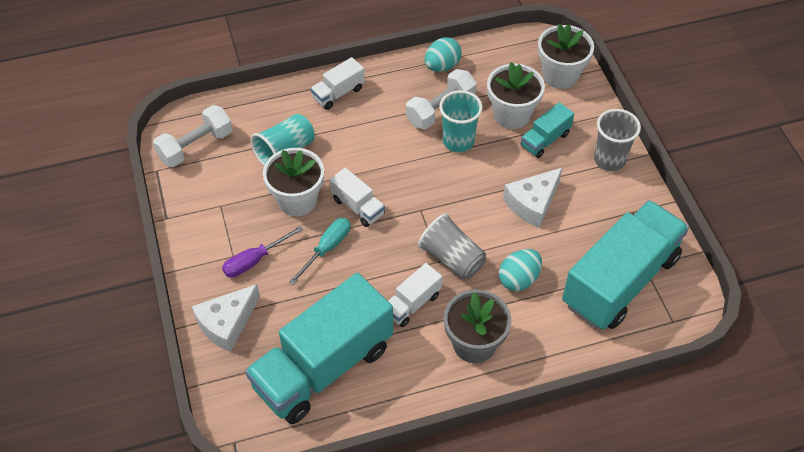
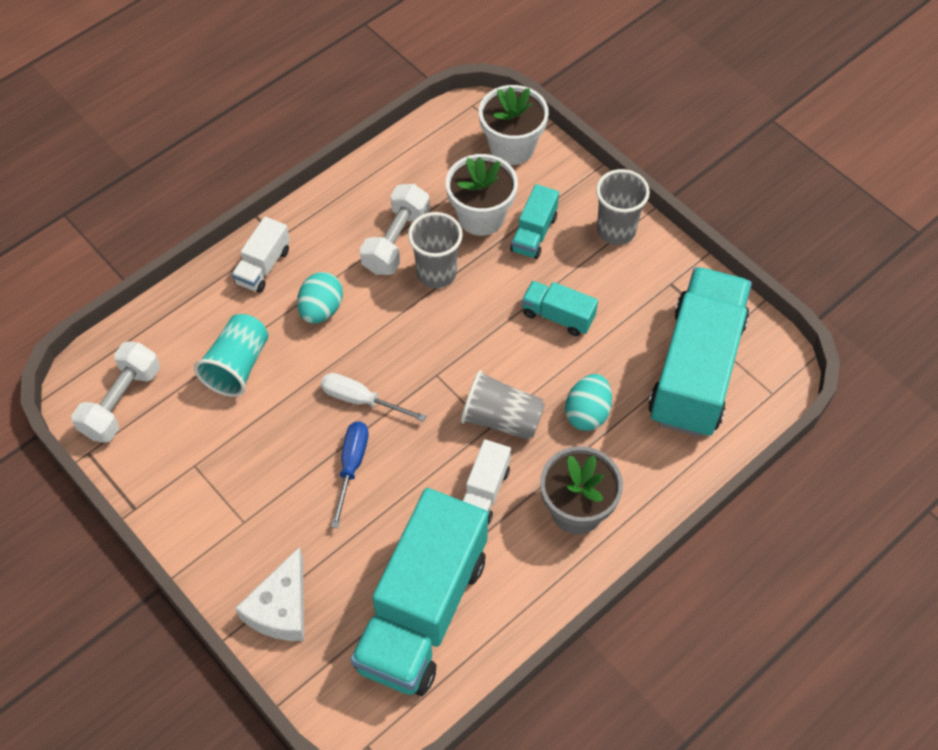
camera: 25 degrees left, 5 degrees up
(254, 260) = (273, 517): purple screwdriver -> none
(297, 200) = (284, 421): white flower pot -> none
(327, 248) = (351, 466): turquoise screwdriver -> blue screwdriver
(358, 207) = (361, 400): white truck -> white screwdriver
(442, 66) = (370, 185): turquoise egg -> turquoise egg (321, 309)
(458, 141) = (436, 273): turquoise cup -> grey cup
(532, 203) = (558, 316): white cheese -> turquoise truck

